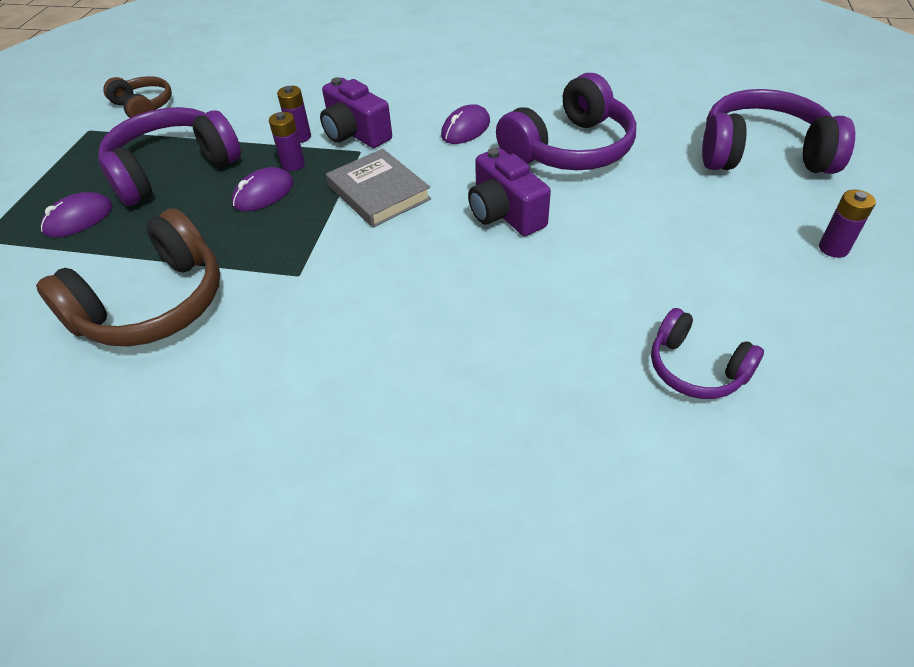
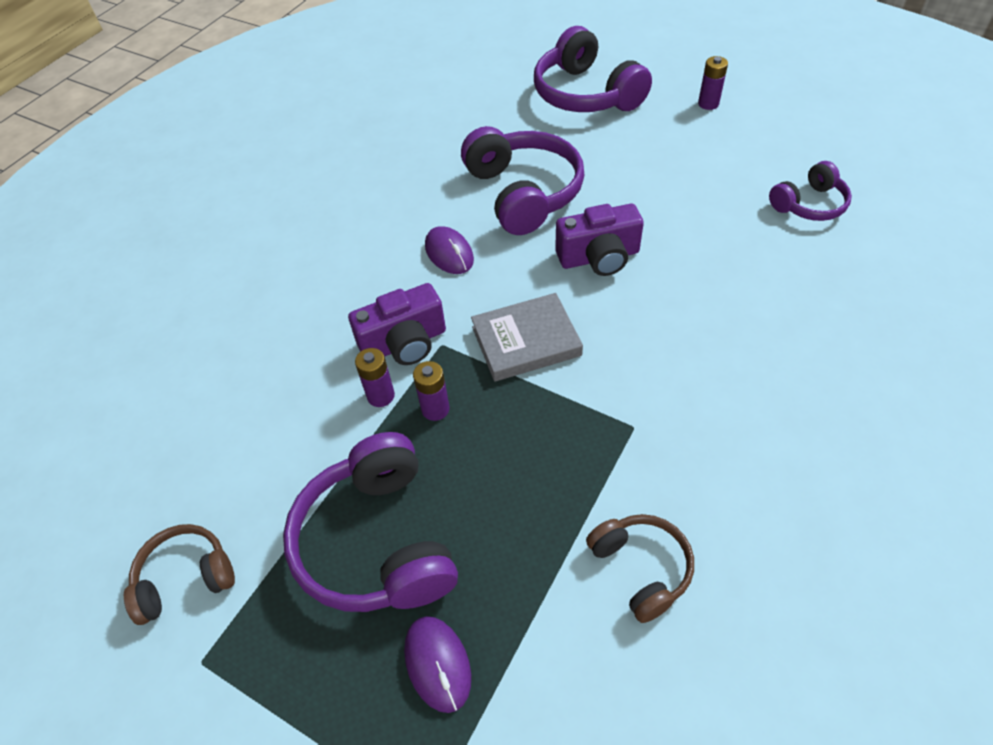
camera: 70 degrees left, 5 degrees up
(153, 305) = (641, 568): brown headphones -> brown headphones, size x0.57
(263, 194) = (479, 444): purple mouse -> none
(762, 153) = (585, 94): purple headphones -> purple headphones turned 60 degrees counterclockwise

